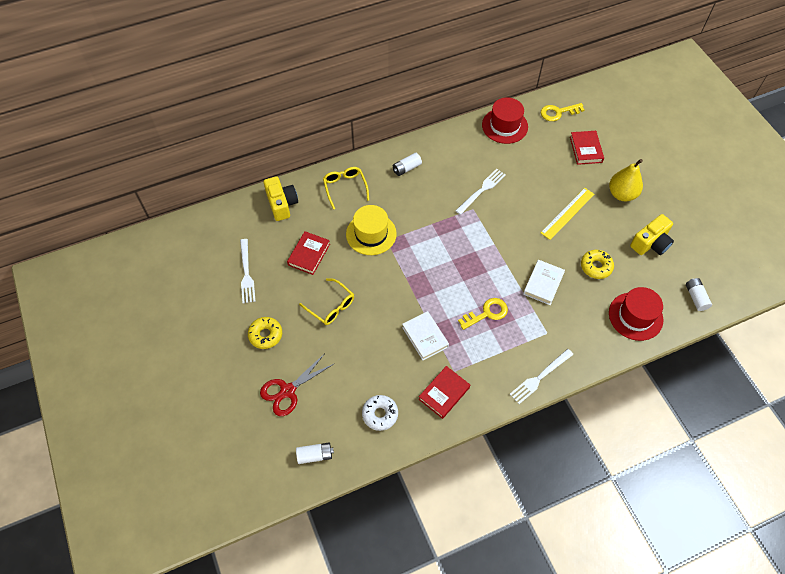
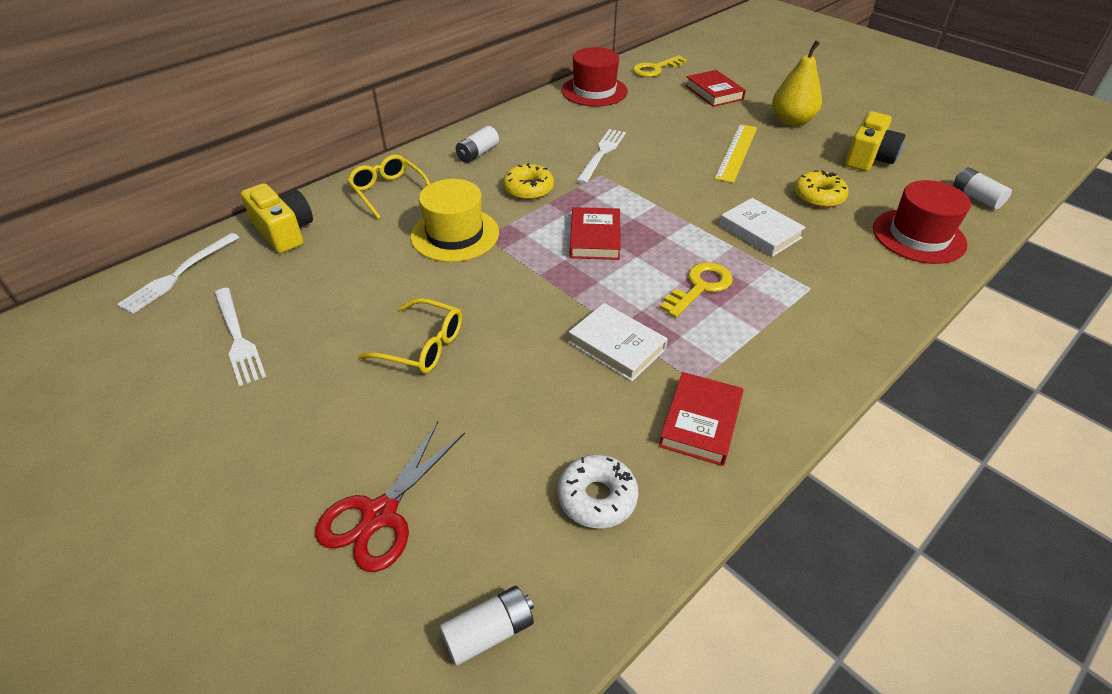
camera: 20 degrees left, 15 degrees down
(265, 335) = (302, 426): yellow donut -> yellow donut (528, 189)
(309, 254) = (354, 284): red book -> red book (594, 238)
(540, 377) = (845, 349): white fork -> white fork (178, 275)
(543, 284) = (760, 232): white book -> white book turned 45 degrees counterclockwise

